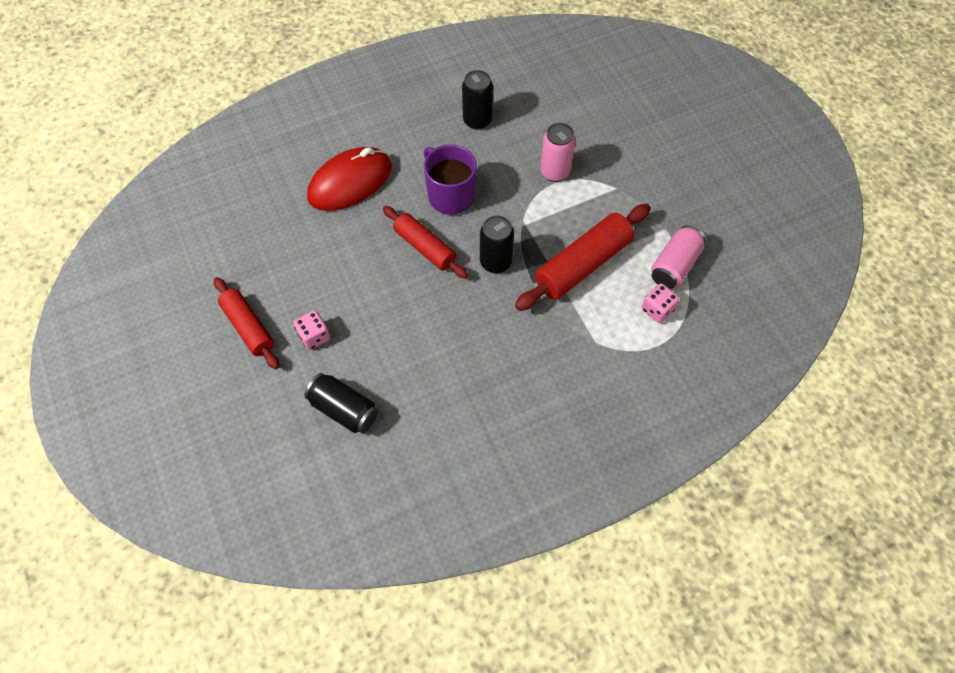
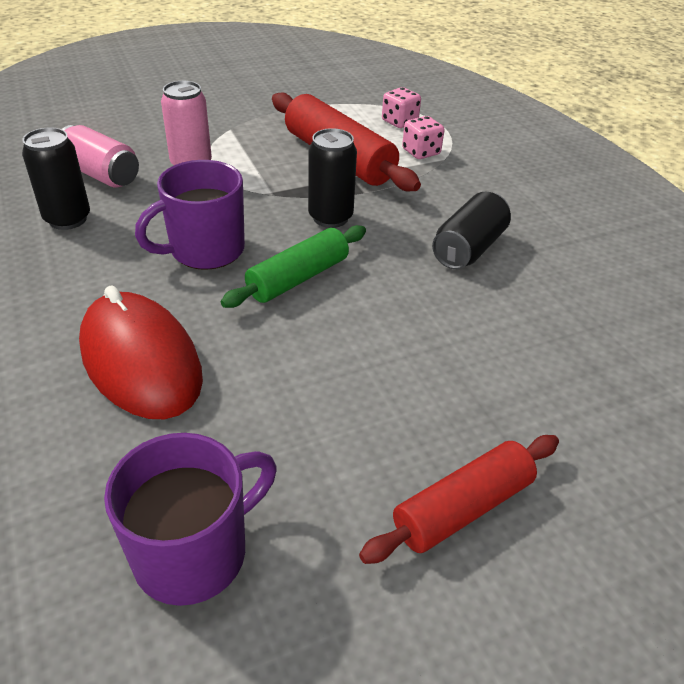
camera: 90 degrees left, 20 degrees down
(235, 223) = (194, 552): none -> purple mug
(314, 336) = (469, 406): pink dice -> pink dice (421, 152)
(344, 409) = (594, 368): black can -> black can (468, 248)
(425, 247) = (298, 278): red rolling pin -> green rolling pin
(674, 265) = (344, 107): pink can -> pink can (101, 174)

